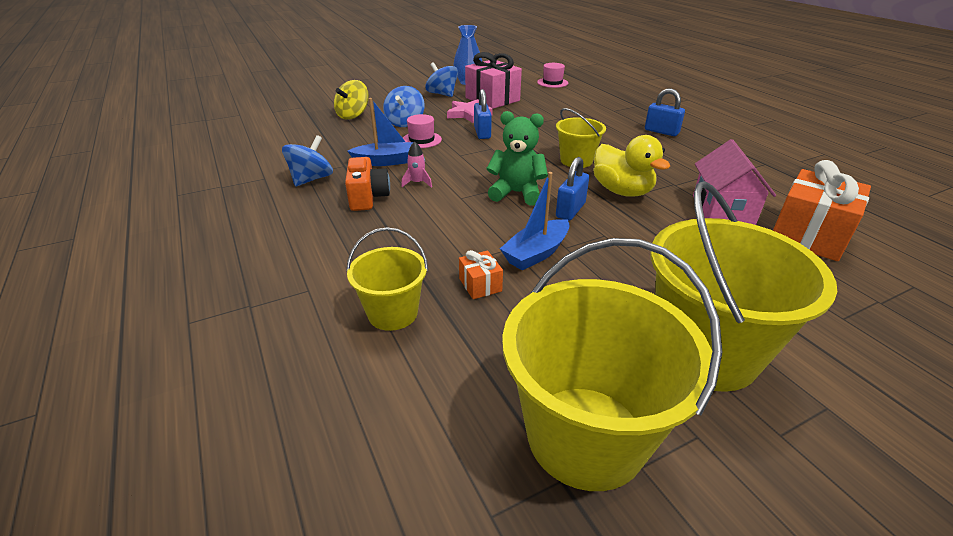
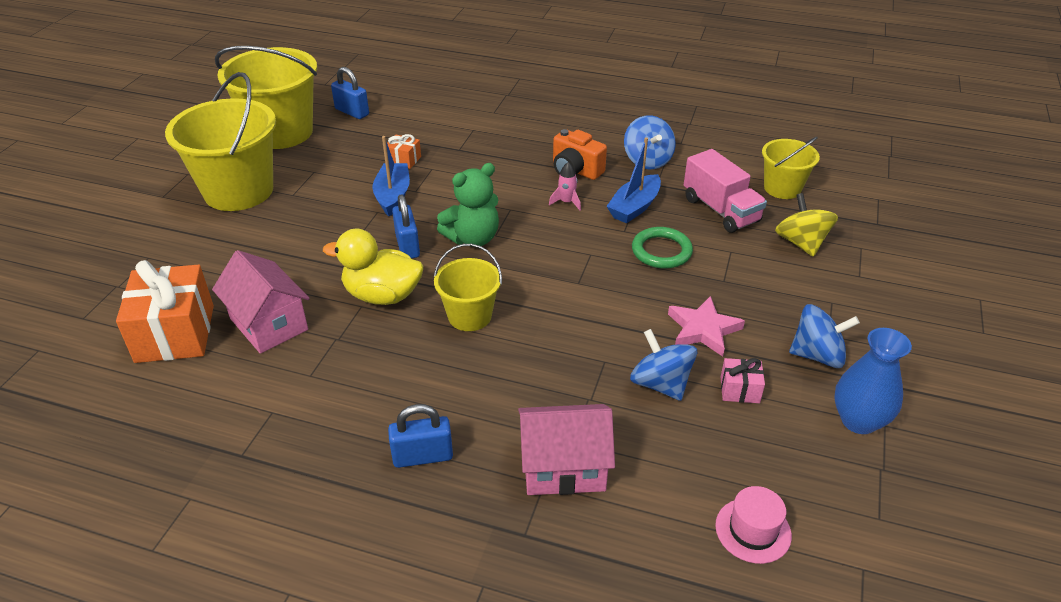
camera: 135 degrees right, 5 degrees up
(348, 140) = (720, 210): none -> pink truck
(393, 313) = (430, 126): yellow bucket -> yellow bucket (782, 188)
(405, 122) = (731, 266): blue spinning top -> blue spinning top (660, 384)
(421, 140) = (661, 251): pink hat -> green ring
(482, 133) = (626, 301): blue padlock -> blue padlock (352, 112)
(492, 99) = (739, 390): pink gift -> pink gift, size x0.46
(599, 110) = (563, 467): none -> pink house

